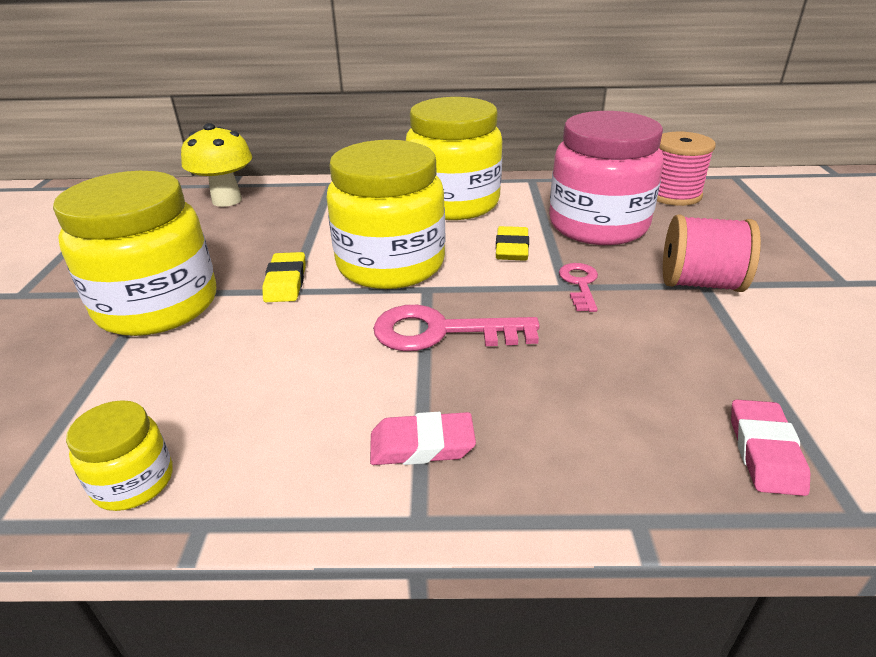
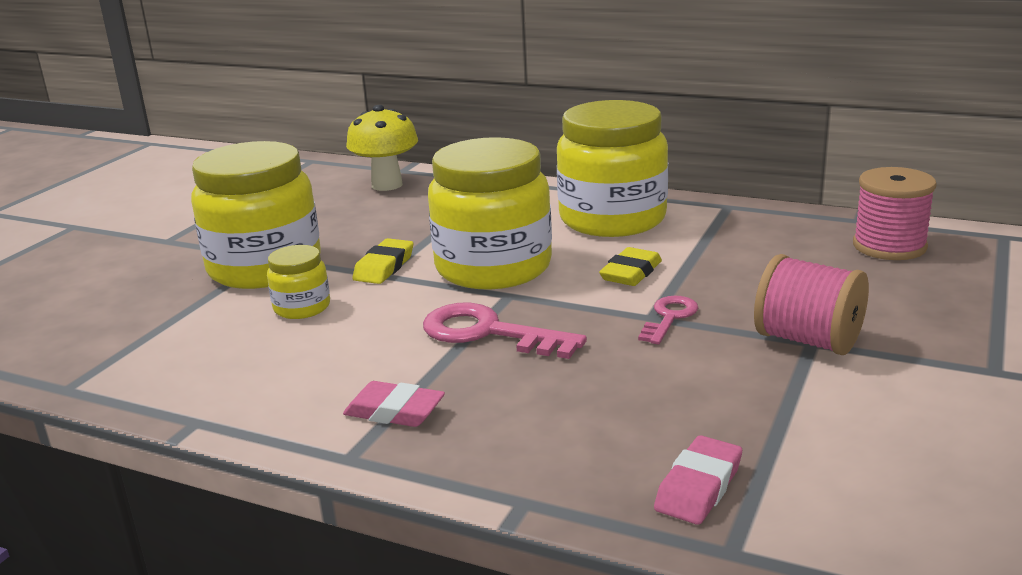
camera: 25 degrees right, 10 degrees down
(133, 482) = (169, 386): yellow jar -> yellow jar (302, 307)
(598, 225) = (754, 265): pink jar -> none

